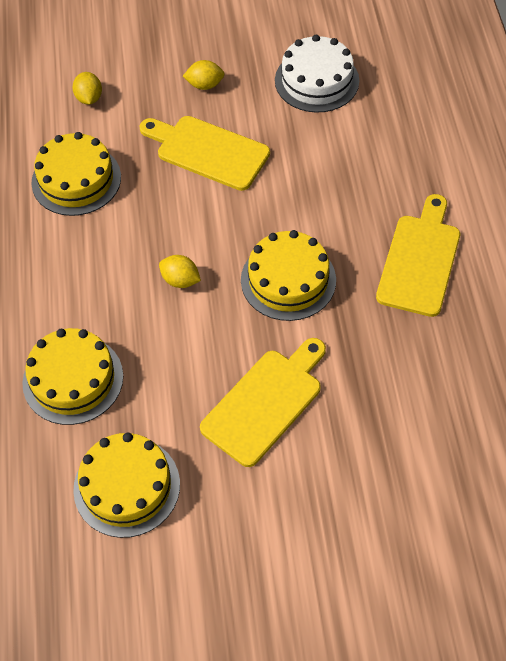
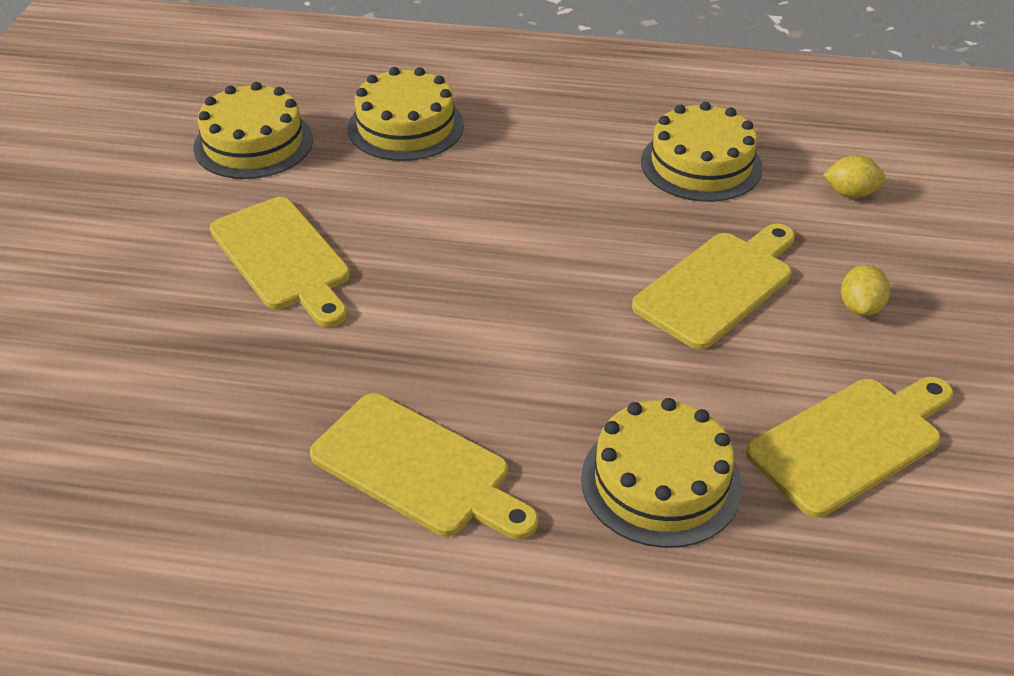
camera: 105 degrees right, 15 degrees down
(180, 280) = (500, 222): yellow lemon -> none
(288, 280) = (453, 317): yellow cake -> yellow cake (661, 482)
(317, 80) = (851, 442): white cake -> yellow cutting board

